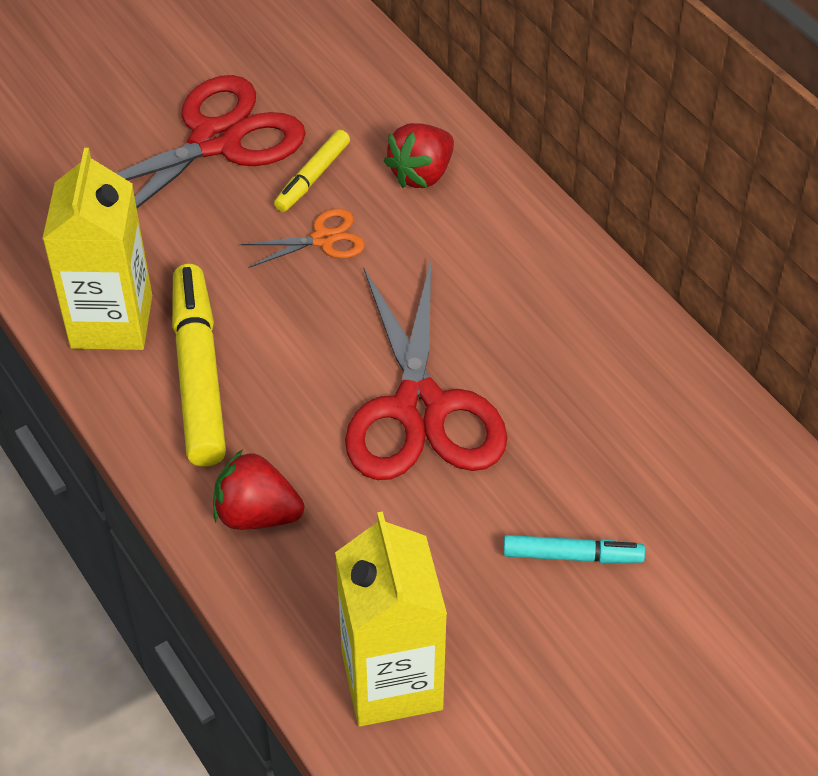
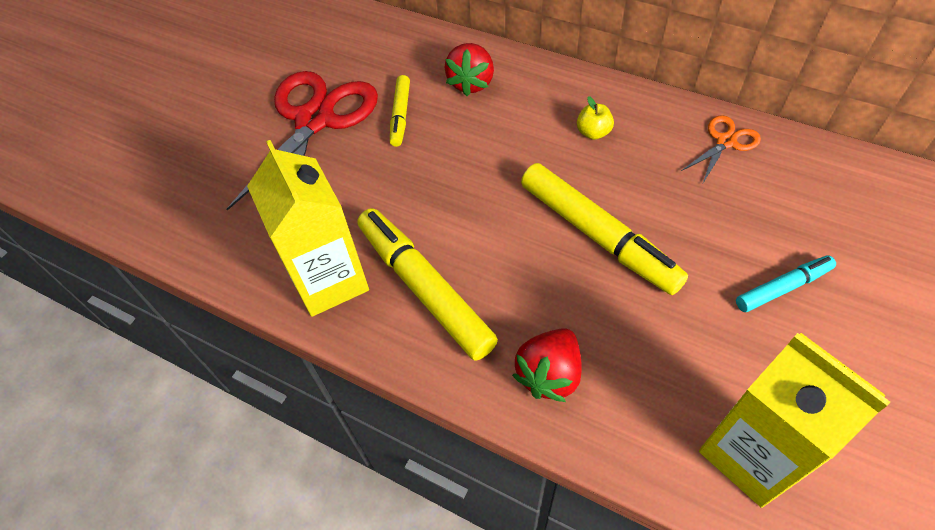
camera: 25 degrees left, 5 degrees up
(257, 515) = (549, 374): red strawberry -> red strawberry turned 45 degrees counterclockwise
(323, 239) = (439, 152): orange scissors -> orange scissors (725, 142)
(420, 408) = (597, 235): red scissors -> yellow marker
(513, 296) = (593, 133): none -> yellow apple

